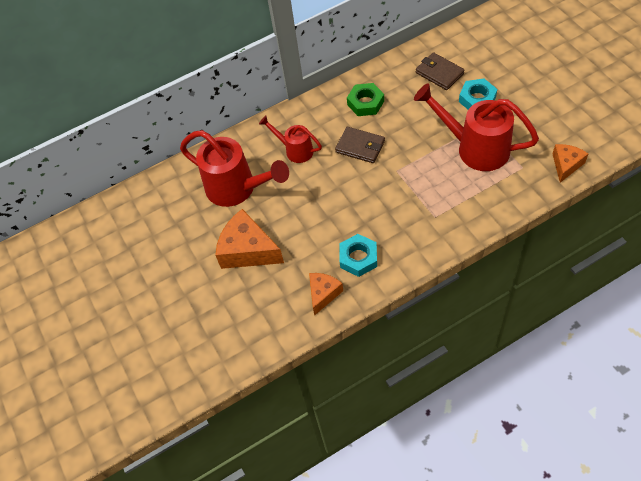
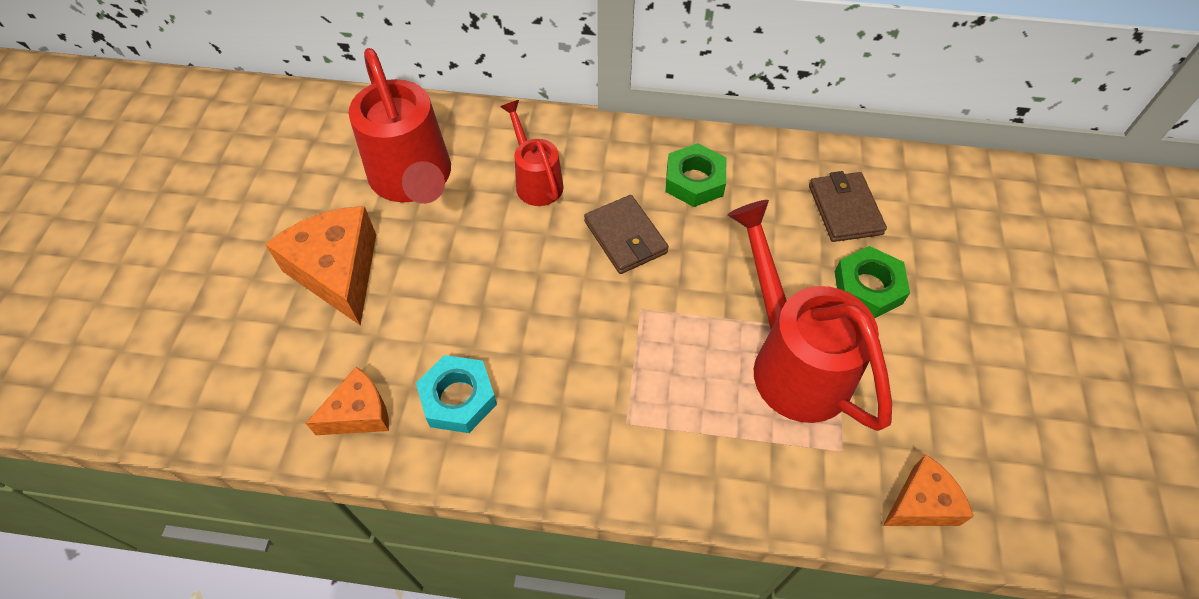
camera: 30 degrees right, 0 degrees up
(477, 99) = (868, 287): turquoise nut -> green nut

